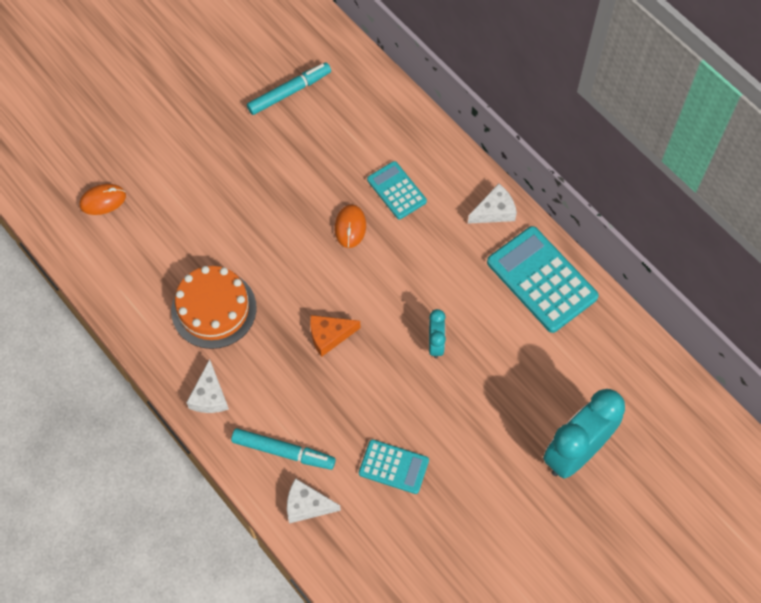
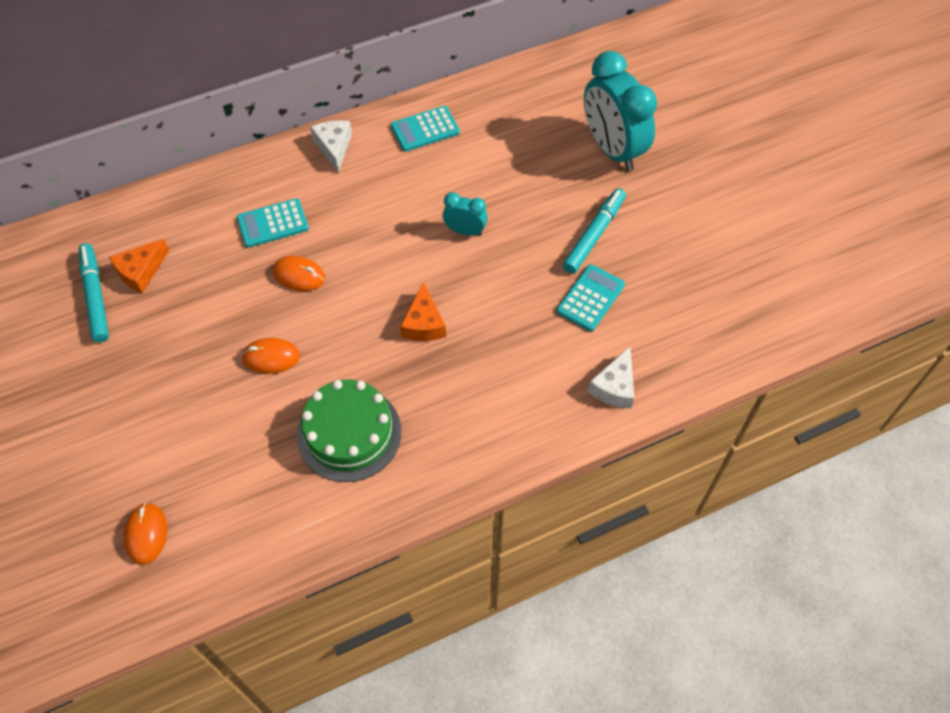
camera: 75 degrees left, 5 degrees down
(209, 396) = (458, 459): white cheese -> none
(214, 309) = (349, 433): orange cake -> green cake
(267, 232) = (271, 357): none -> orange mouse
(283, 452) = (547, 396): turquoise marker -> turquoise marker (594, 235)
(321, 113) = (141, 272): none -> orange cheese
(542, 279) = (425, 129): turquoise calculator -> turquoise calculator, size x0.58

